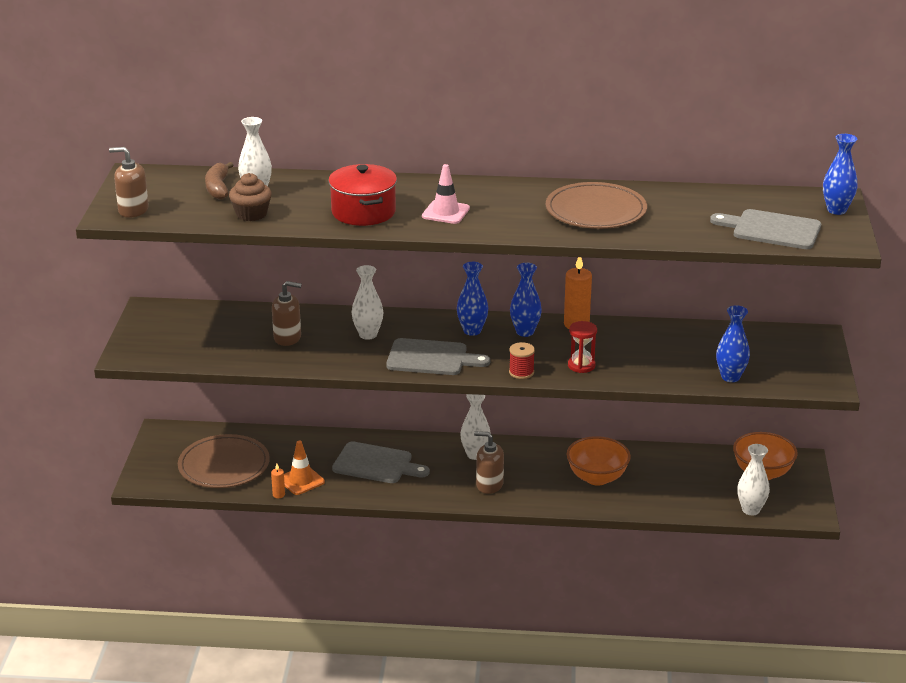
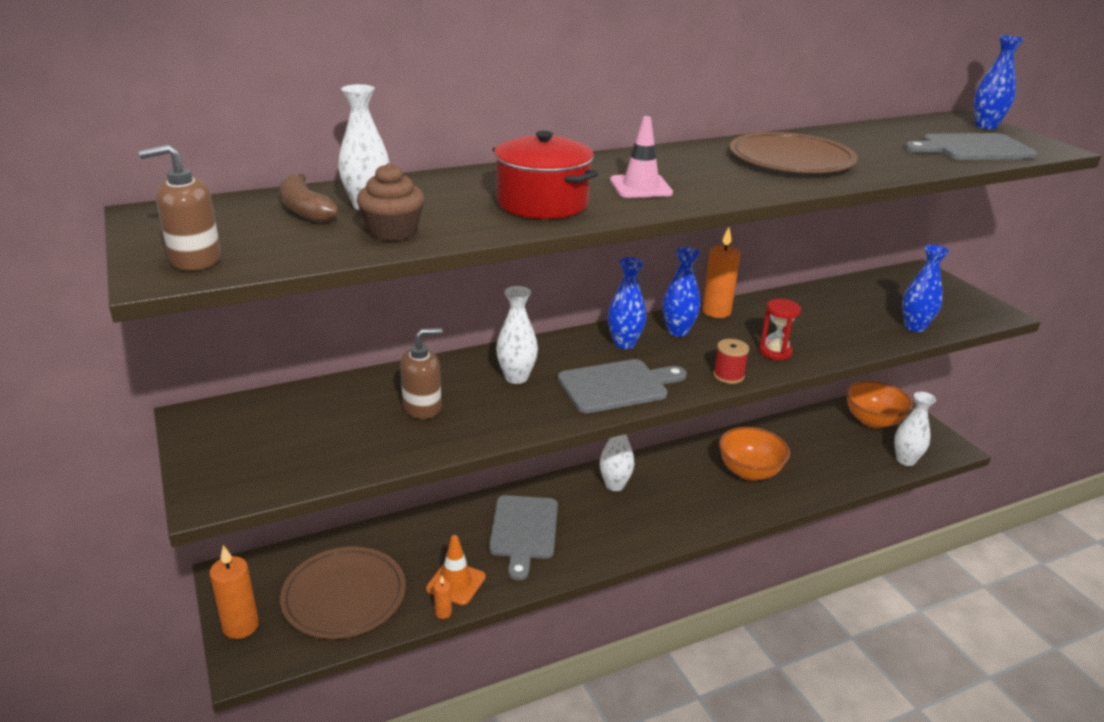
camera: 30 degrees left, 0 degrees up
(151, 462) = (241, 626): none -> orange candle
(376, 464) = (524, 531): grey cutting board -> grey cutting board turned 105 degrees clockwise
(489, 485) = (660, 515): brown soap dispenser -> none

